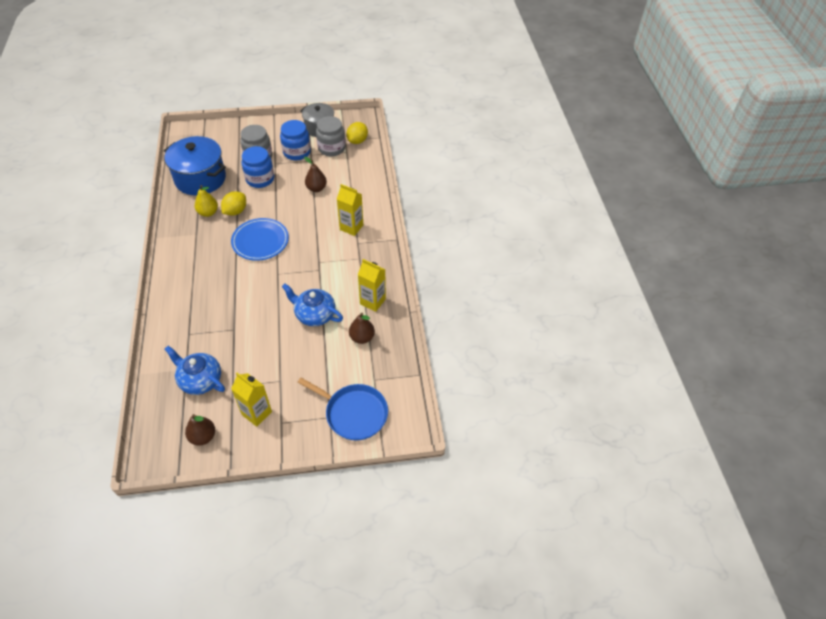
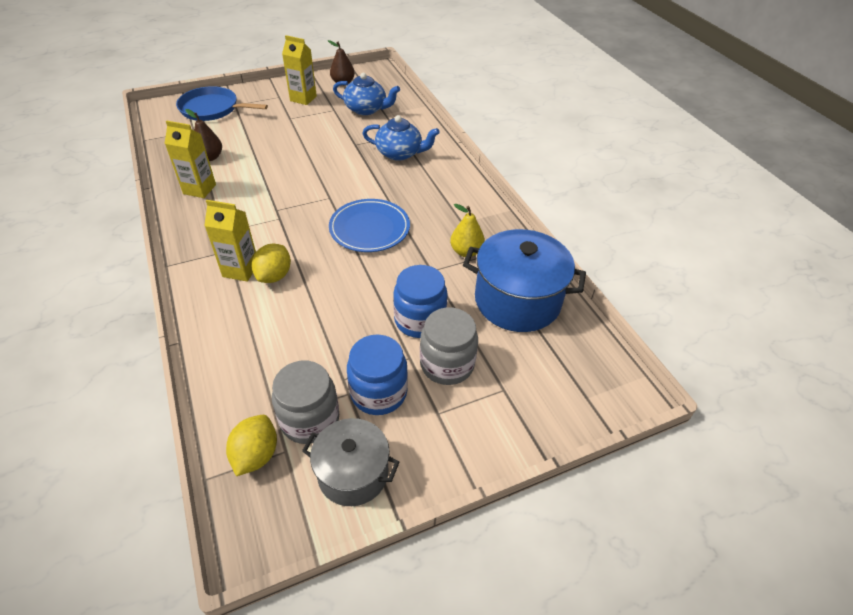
camera: 165 degrees right, 5 degrees down
(235, 211) = (428, 261): yellow lemon -> yellow lemon (274, 276)
(314, 314) = (269, 167): blue teapot -> blue teapot (400, 153)
(316, 188) = (314, 323): brown pear -> none

